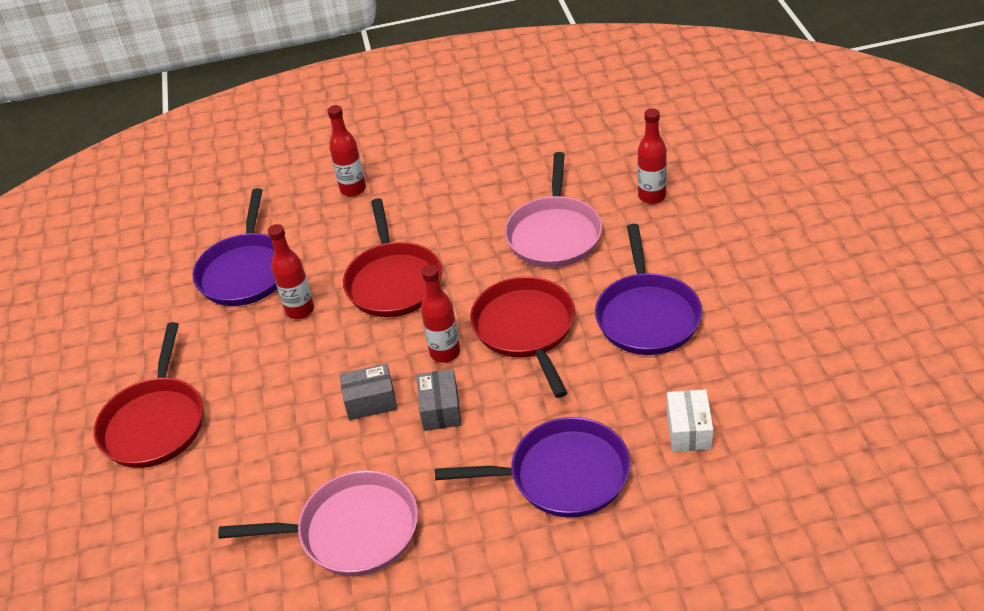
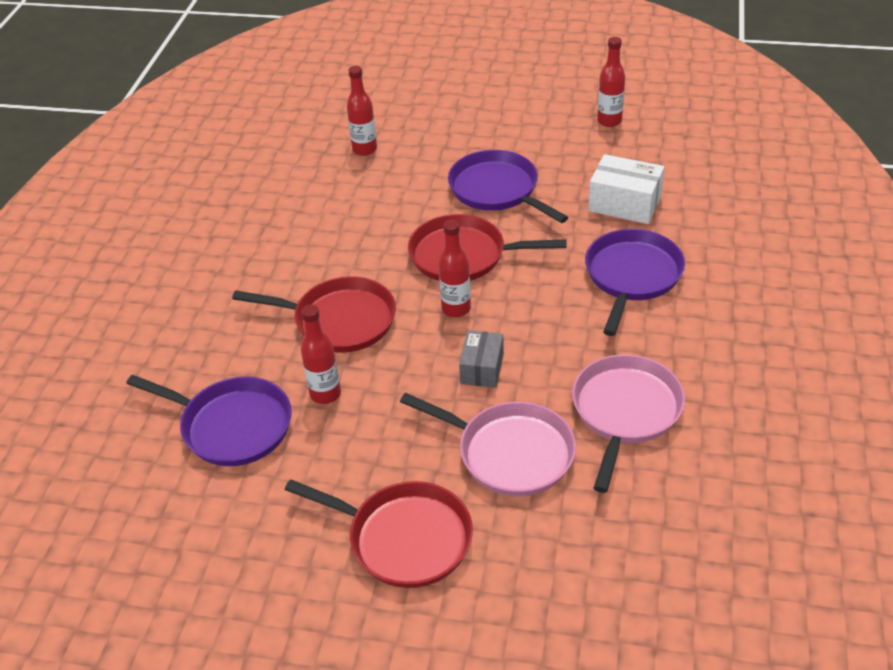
camera: 70 degrees left, 0 degrees up
(353, 189) = (180, 320): red bottle -> red bottle (609, 121)
(440, 409) = (520, 327): grey box -> none
(554, 234) = (363, 211): pink pan -> pink pan (510, 453)
(647, 316) = (497, 190): purple pan -> purple pan turned 150 degrees counterclockwise
(689, 430) = (624, 204): white box -> white box, size x1.51

